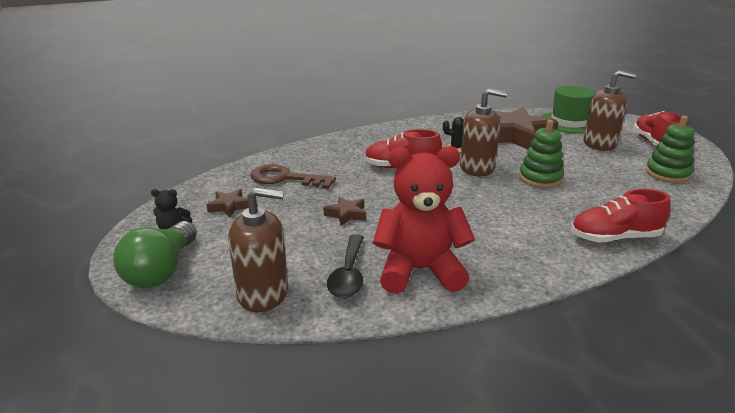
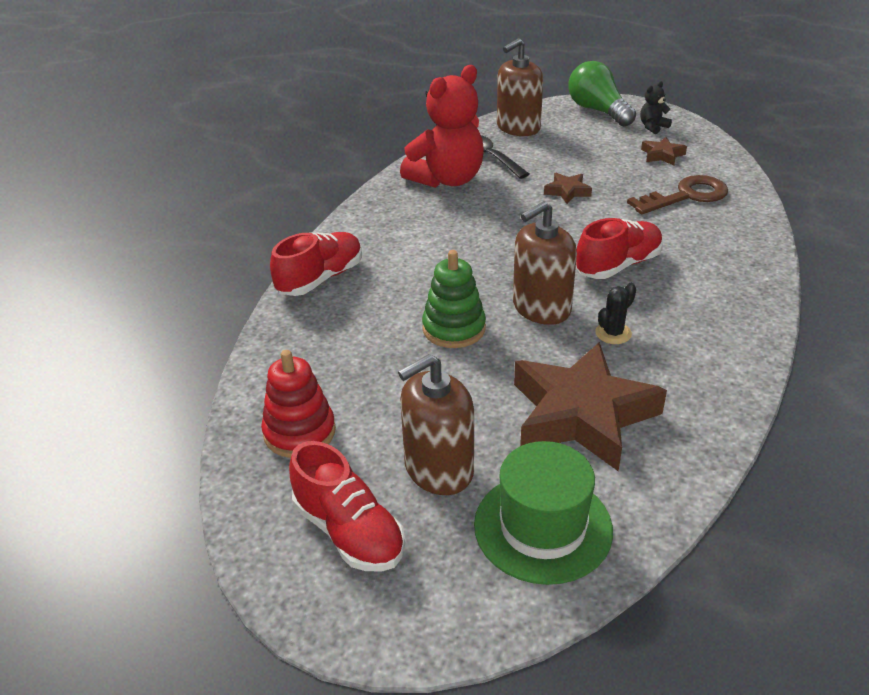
camera: 140 degrees right, 10 degrees up
(667, 174) = (299, 432): green stacking toy -> red stacking toy

